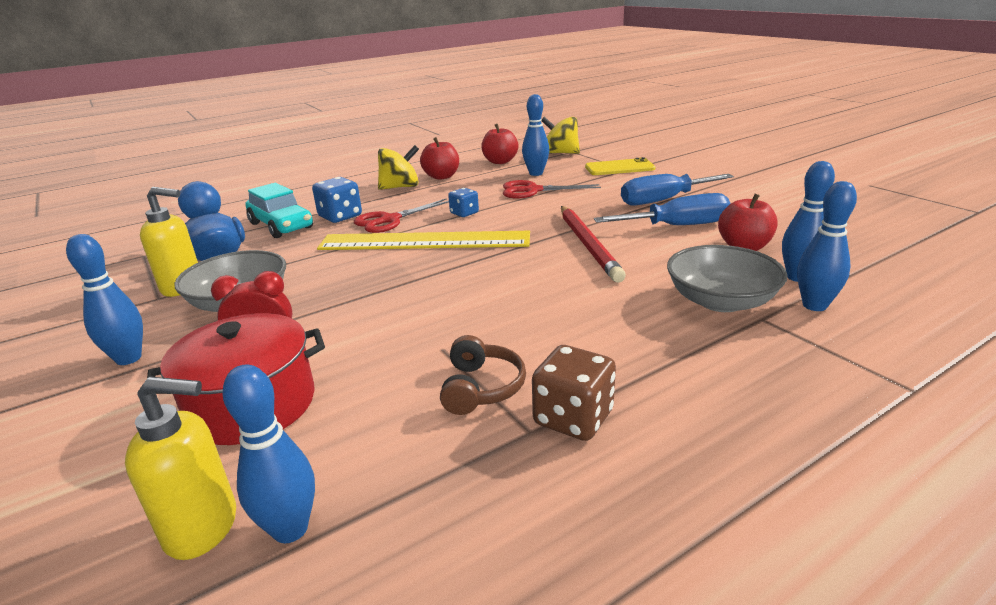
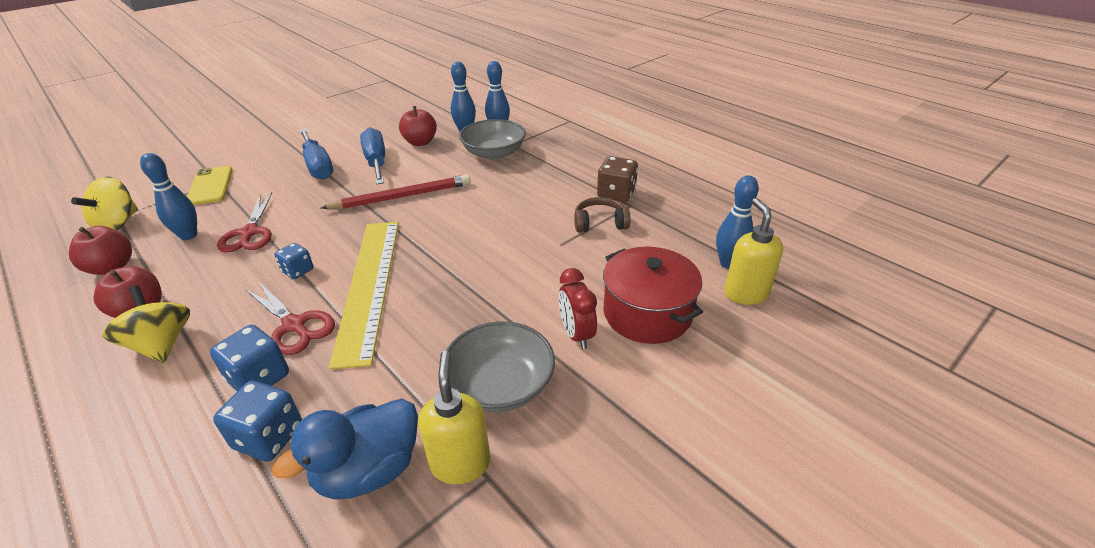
camera: 100 degrees left, 10 degrees up
(128, 358) = (613, 427): blue bowling pin -> none
(281, 226) = (269, 437): turquoise car -> blue dice

